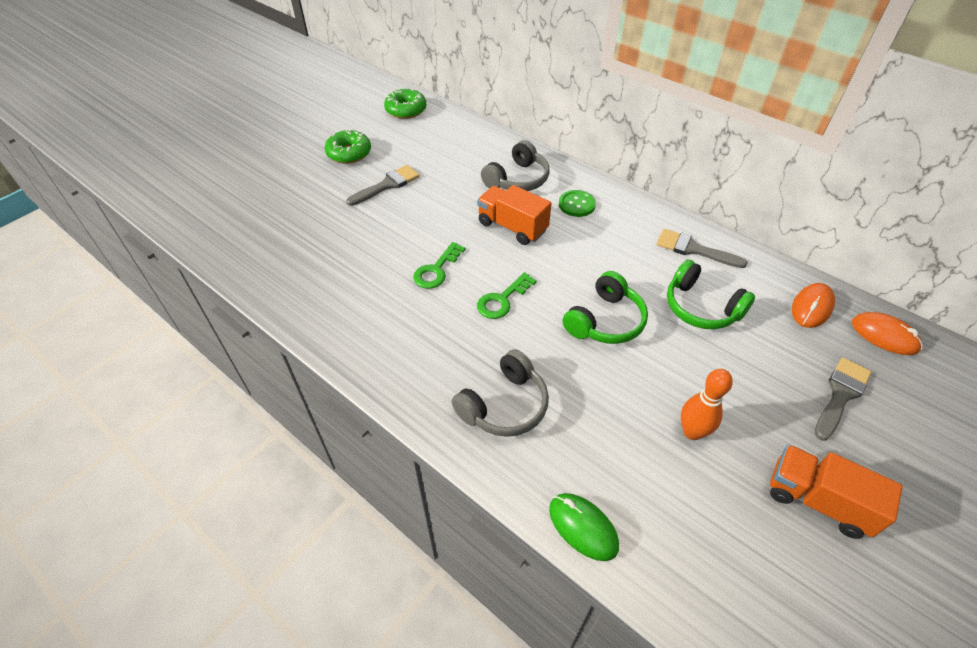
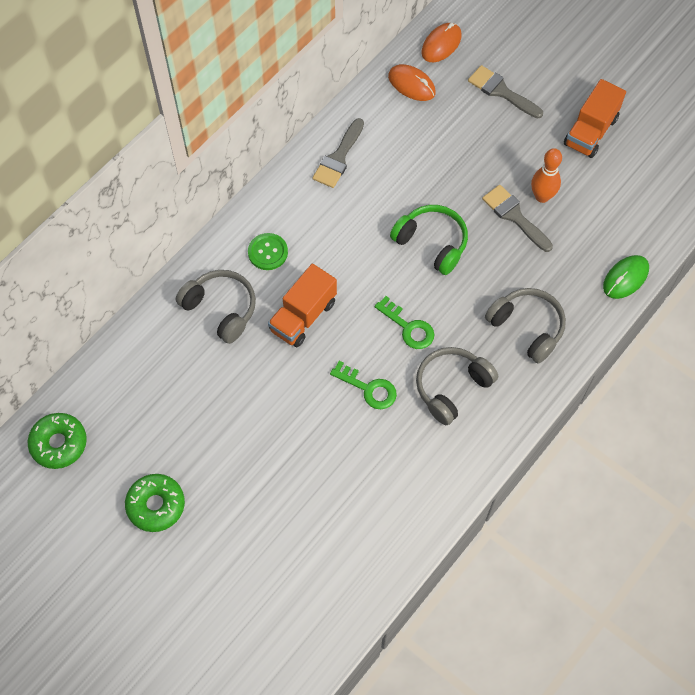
camera: 90 degrees left, 15 degrees up
(387, 185) = (225, 451): grey brush -> grey brush (514, 216)
(433, 333) = (451, 387): none -> grey headphones
(701, 307) = (414, 166): green headphones -> none

